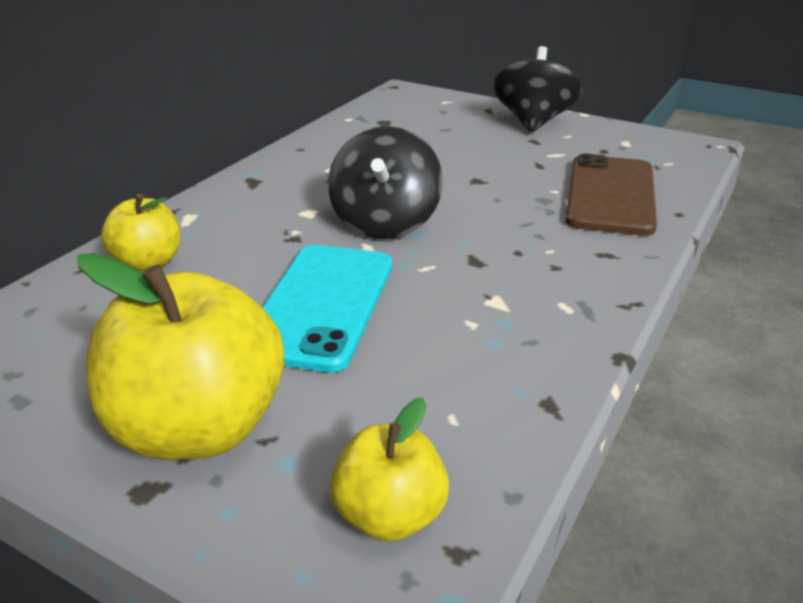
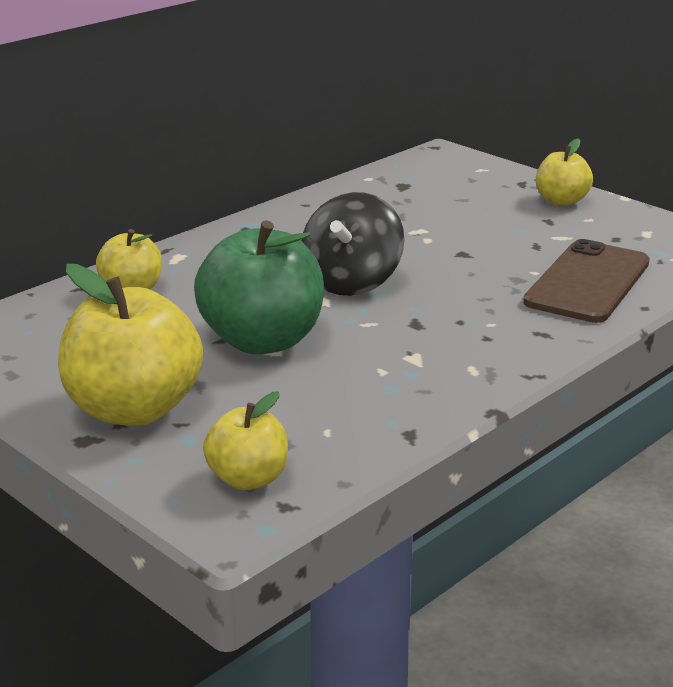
camera: 15 degrees right, 5 degrees down
(321, 305) = (262, 341): turquoise phone -> green apple
(533, 122) = (561, 201): black spinning top -> yellow apple

